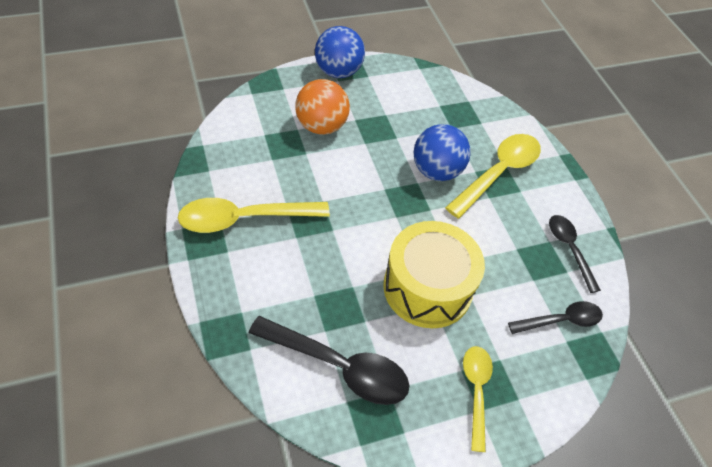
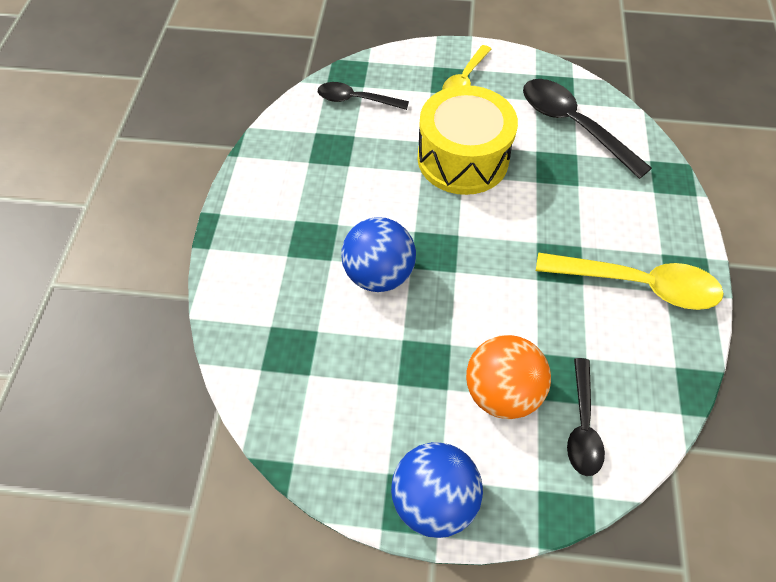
camera: 150 degrees left, 5 degrees up
(498, 173) = (304, 248): yellow spoon -> none
(569, 249) = (295, 149): black spoon -> black spoon (582, 425)

